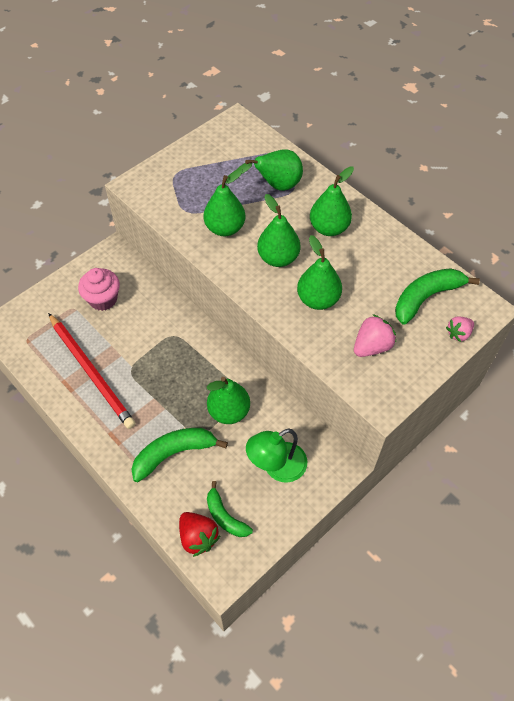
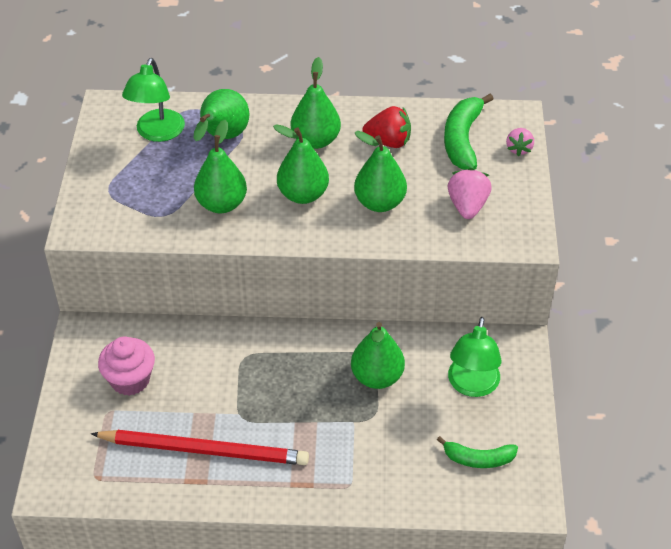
camera: 45 degrees left, 10 degrees down
(174, 453) = (372, 450): green banana -> none
(198, 537) = (477, 494): red strawberry -> red strawberry (388, 142)
(243, 157) = (157, 133): none -> green lamp

